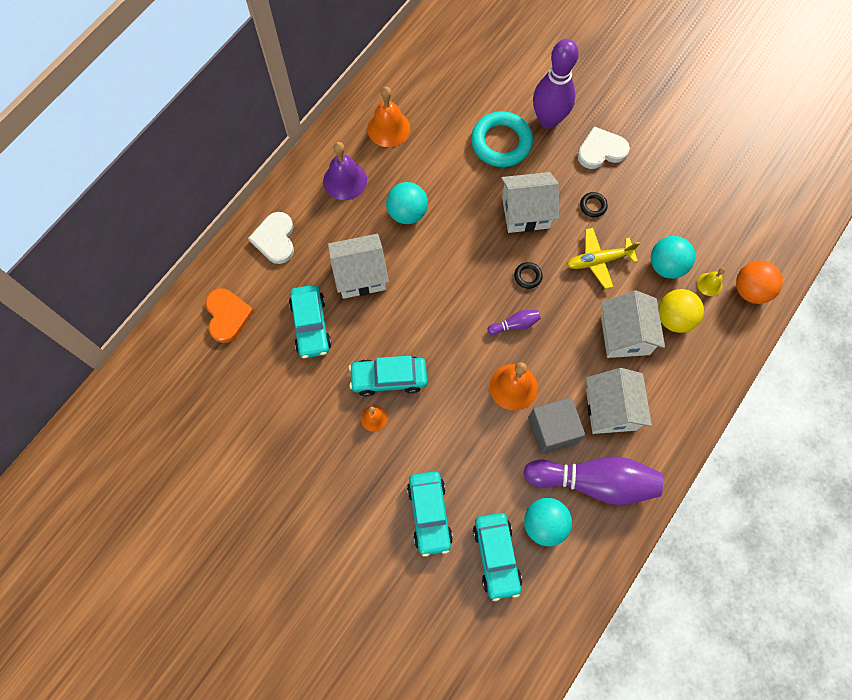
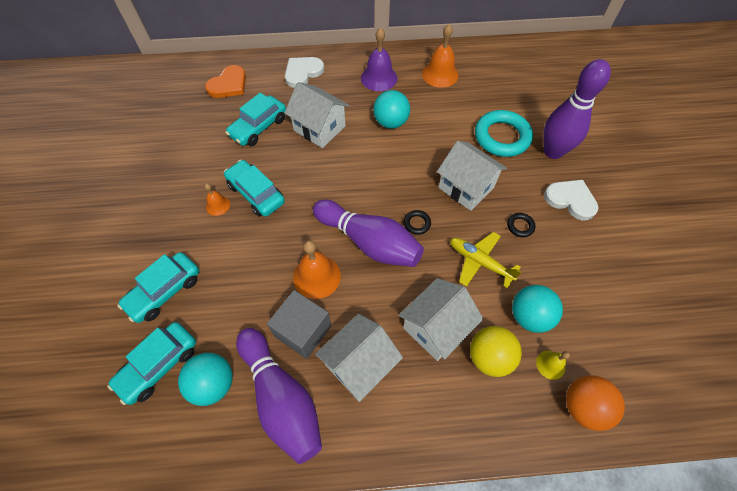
camera: 50 degrees right, 10 degrees down
(515, 325) = (369, 242): purple bowling pin -> purple bowling pin, size x2.31

